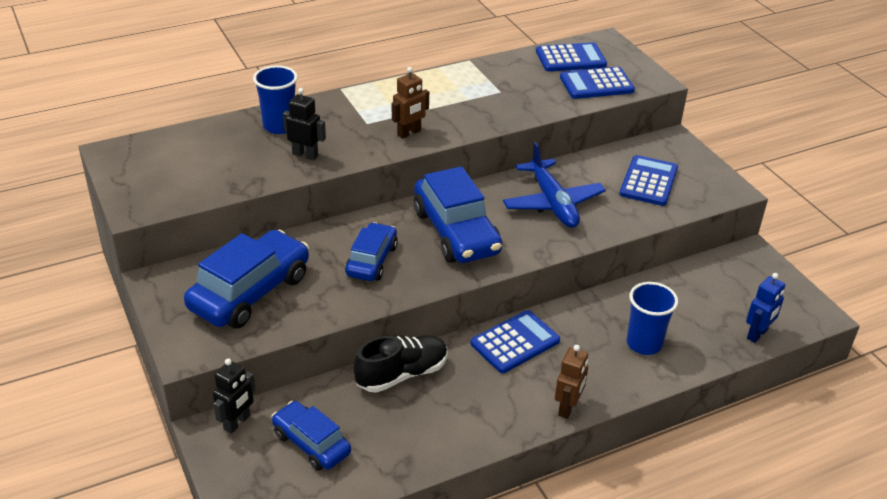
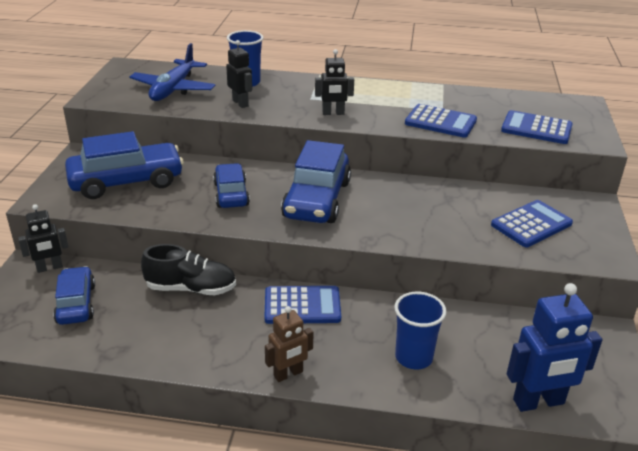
camera: 35 degrees right, 5 degrees down
(371, 260) = (231, 194): blue car -> blue car turned 60 degrees counterclockwise
(409, 133) = (333, 113): brown robot -> black robot
(553, 203) = (421, 209): blue plane -> blue plane (173, 89)
(570, 58) = (534, 106): blue calculator -> blue calculator (440, 122)
(757, 334) = (539, 402): blue robot -> blue robot, size x1.65

